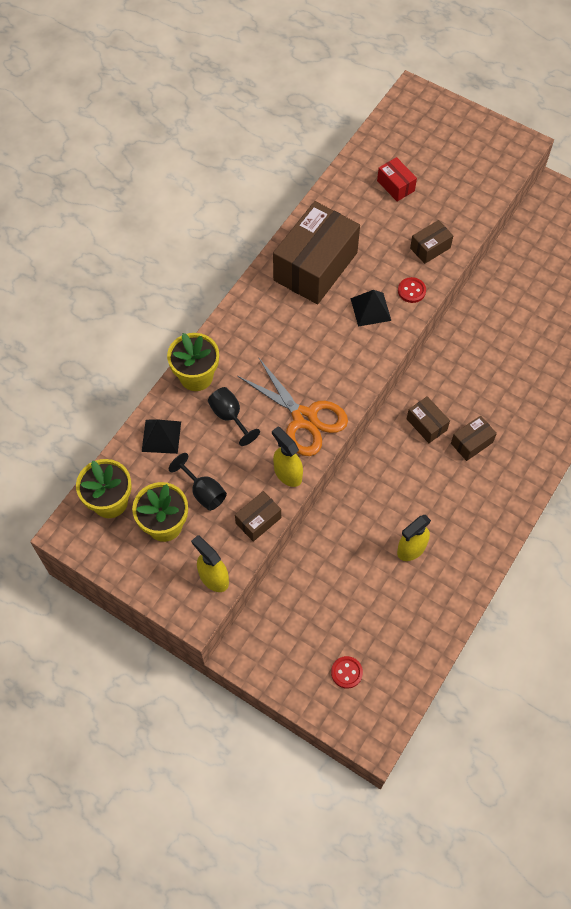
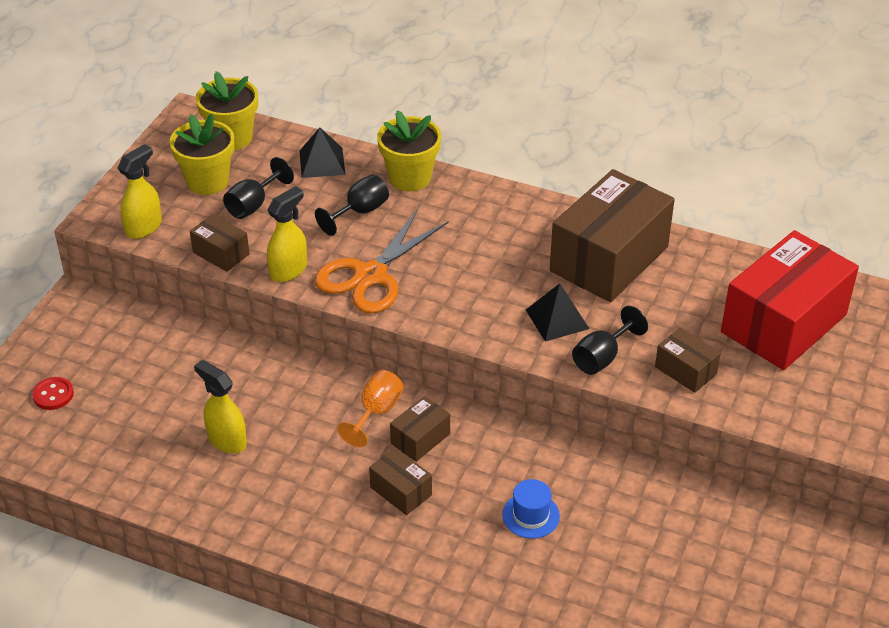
camera: 80 degrees right, 20 degrees down
(315, 266) = (609, 259): brown box -> brown box turned 75 degrees counterclockwise
(395, 186) = (784, 323): red box -> red box, size x2.21
(398, 448) = (376, 412): none -> orange goblet
(411, 291) = (602, 357): red button -> black goblet
(500, 371) = (531, 515): none -> blue hat

